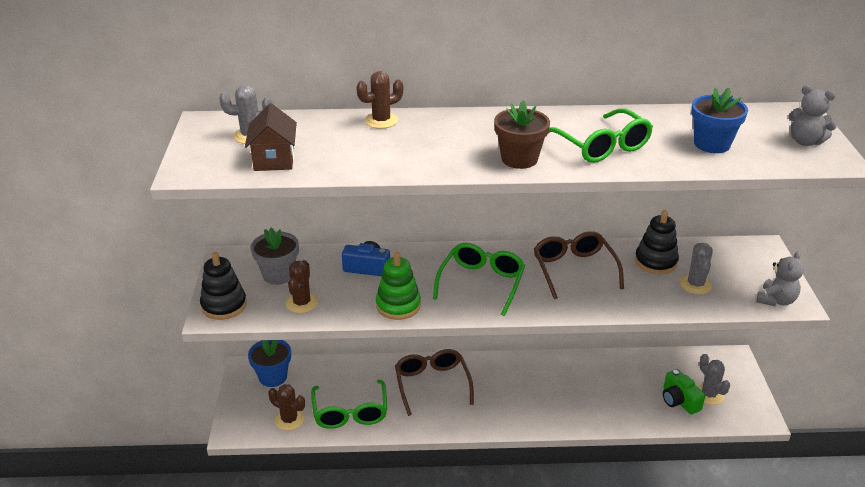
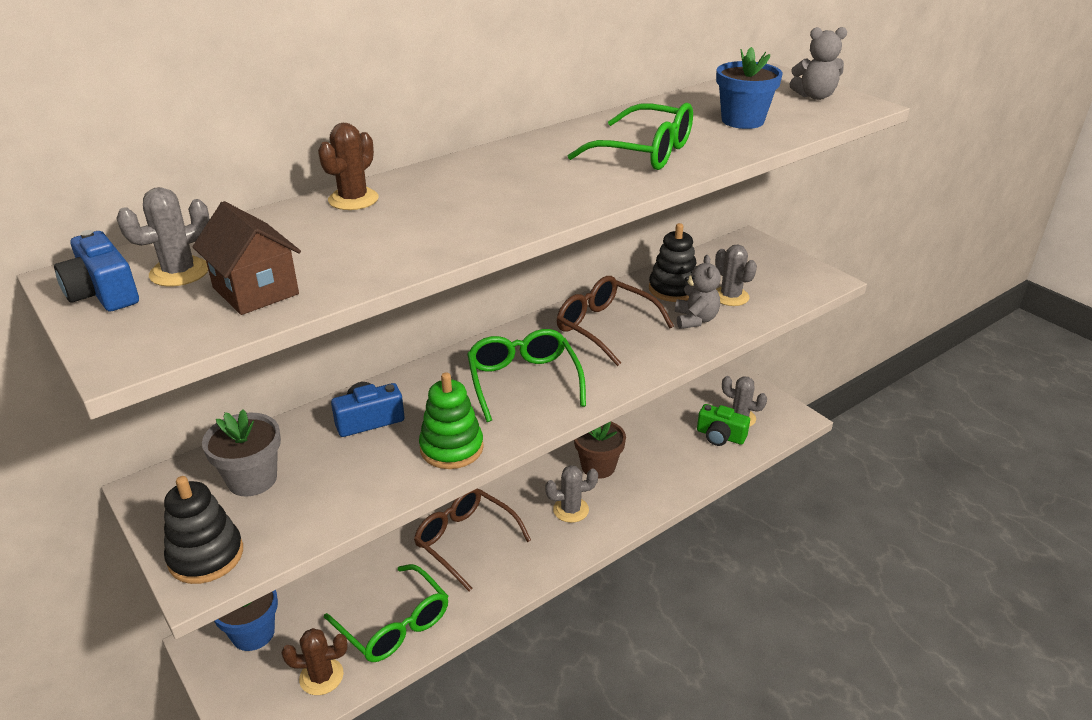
camera: 35 degrees left, 0 degrees up
(208, 135) = (103, 293): none -> blue camera
(302, 303) = (321, 501): brown cactus -> none
(518, 398) = (571, 510): none -> grey cactus
(519, 159) = (577, 190): brown flower pot -> brown flower pot (598, 466)
(776, 300) = (810, 284): grey teddy bear -> grey teddy bear (695, 320)

